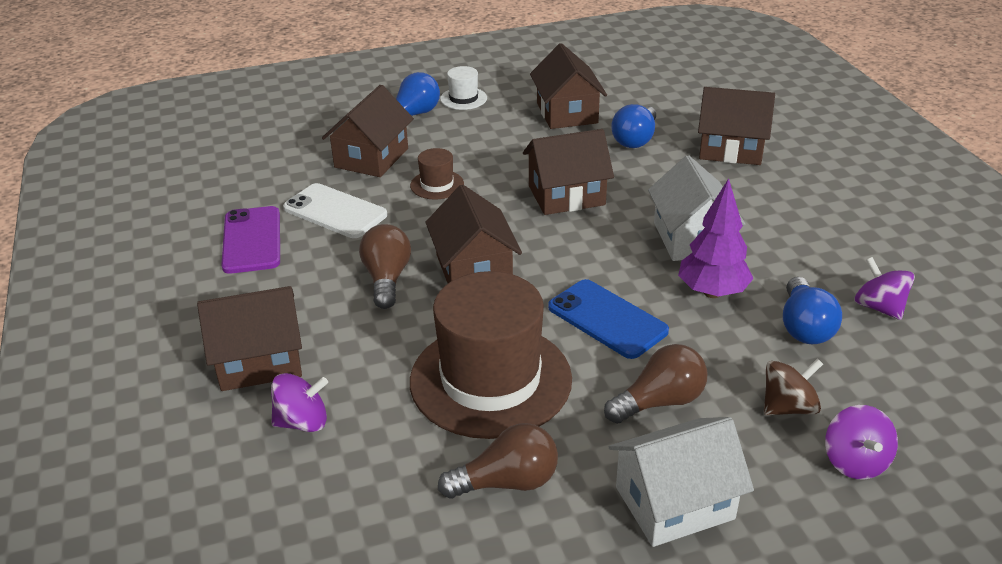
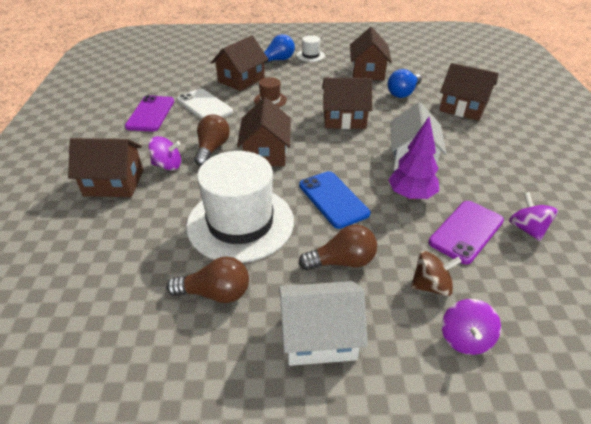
camera: 15 degrees right, 5 degrees up
(302, 422) = (116, 225): purple spinning top -> purple spinning top (167, 165)
(490, 380) = (240, 223): brown hat -> white hat
(804, 327) = (466, 231): blue light bulb -> purple phone

